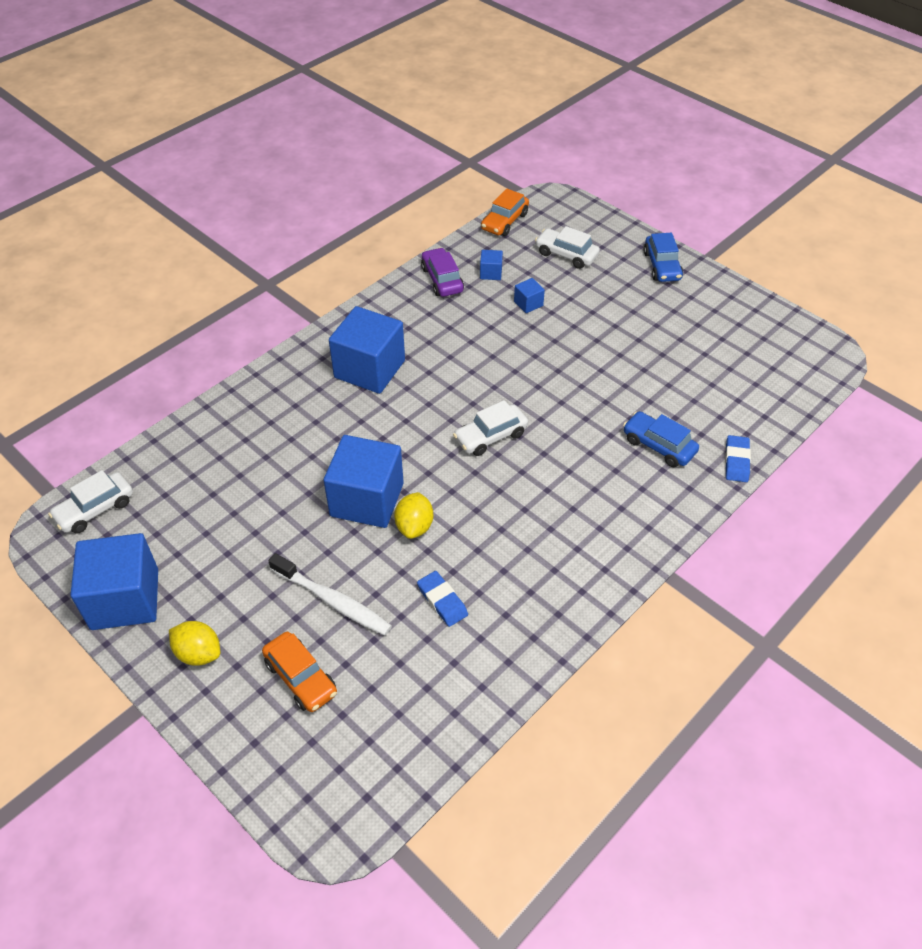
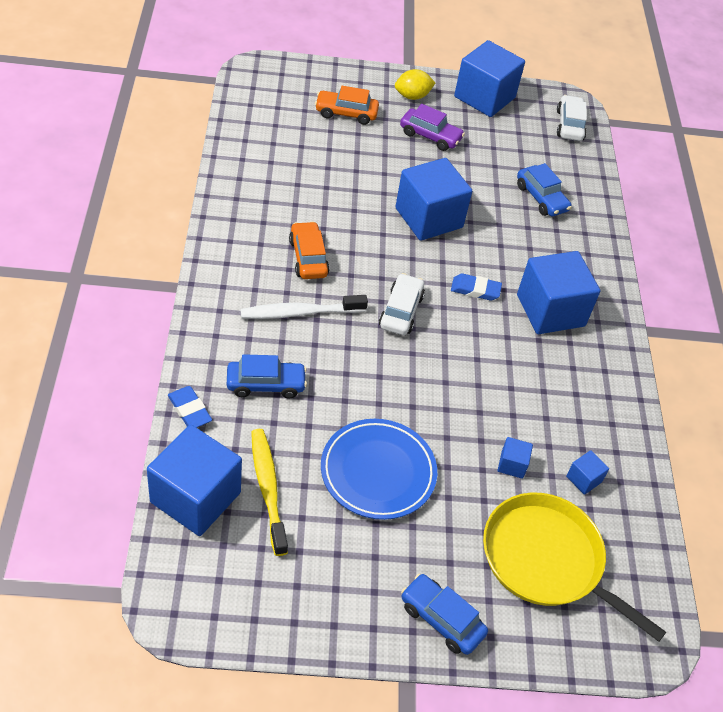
camera: 130 degrees right, 0 degrees up
(240, 456) = (541, 198): none -> blue car
(333, 601) = (375, 154): white toothbrush -> white toothbrush (300, 312)
(414, 526) = (379, 219): yellow lemon -> none
(442, 279) = (612, 439): purple car -> purple car (430, 136)
(442, 601) = (312, 188): blue eraser -> blue eraser (475, 290)
(504, 221) = (653, 564): orange car -> orange car (308, 258)
(566, 254) = (547, 560): white car -> yellow pan
(626, 348) = (378, 472): none -> blue plate
(715, 380) = (268, 488): none -> yellow toothbrush
(773, 403) = (195, 497): none -> blue cube

